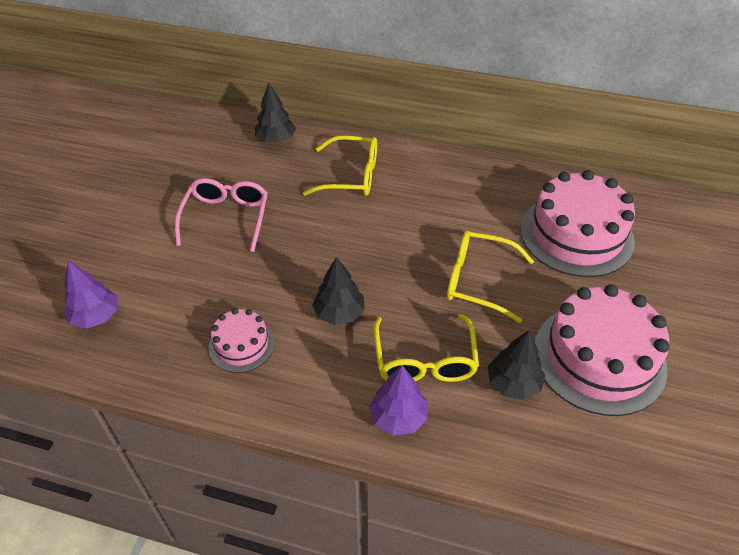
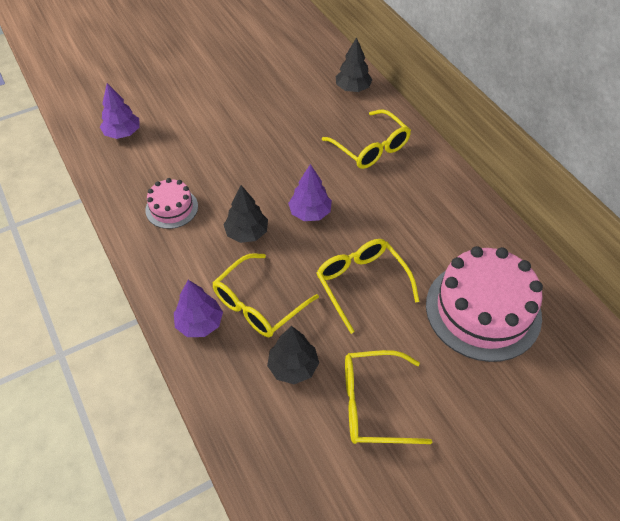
camera: 45 degrees right, 5 degrees up
(226, 218) = (256, 123): pink glasses -> none
(369, 258) = (310, 213): none -> purple tree
(599, 358) = (374, 404): pink cake -> yellow glasses

